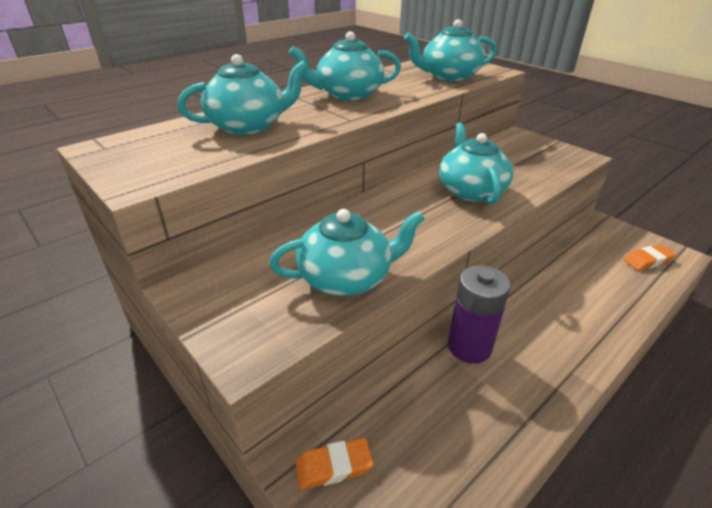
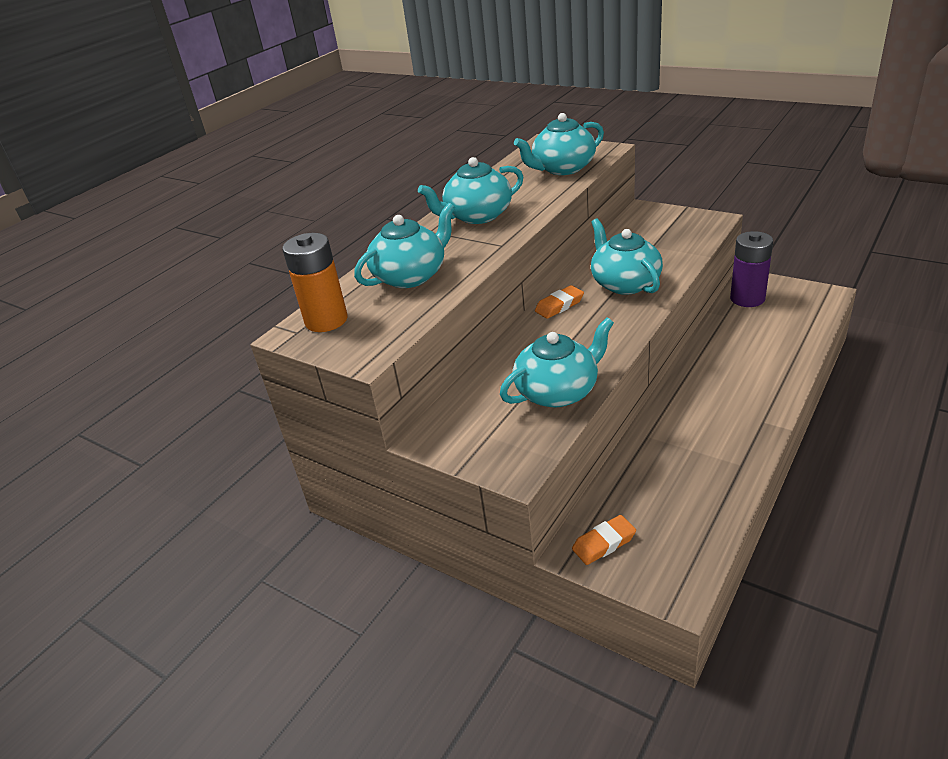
camera: 10 degrees left, 0 degrees up
(139, 144) = (326, 320): none -> orange battery
(469, 346) = (671, 426): purple battery -> purple battery (747, 298)
(647, 260) = (800, 307): orange eraser -> orange eraser (559, 305)

